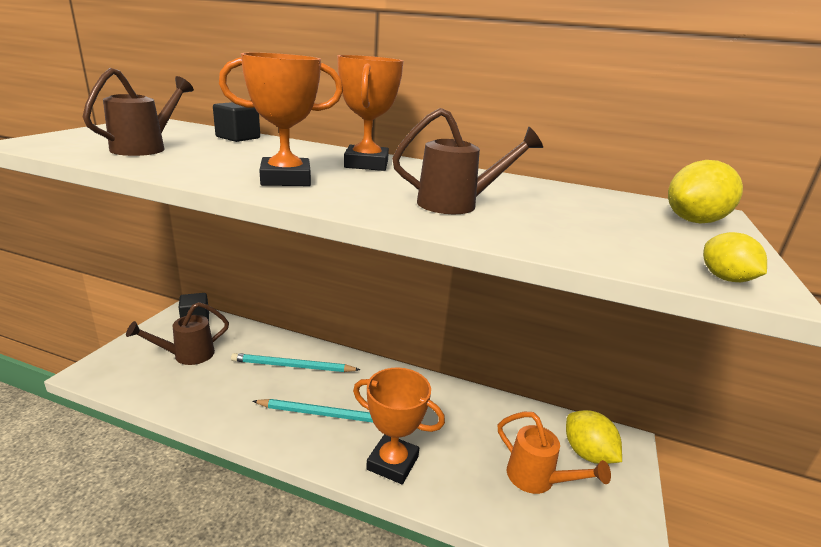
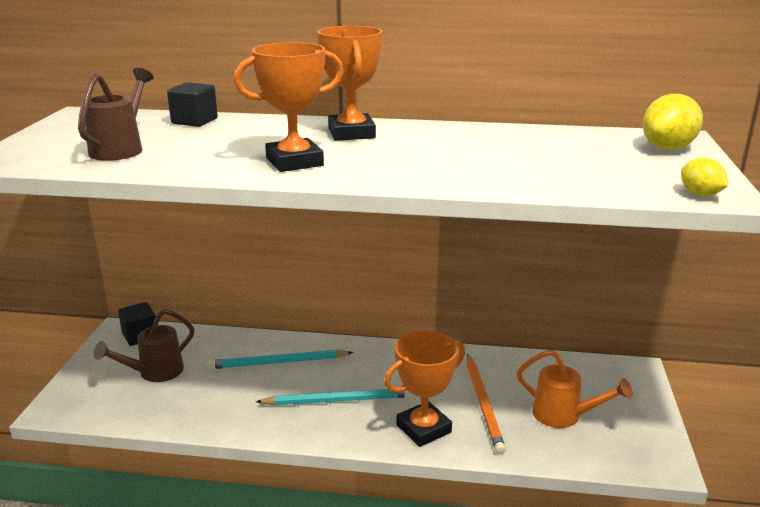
camera: 10 degrees left, 0 degrees up
(392, 463) = (423, 428): orange trophy -> orange trophy turned 45 degrees counterclockwise
(457, 204) = (465, 163): brown watering can -> none
(460, 448) = (483, 404): none -> orange pencil
(587, 454) = (603, 386): yellow lemon -> none

